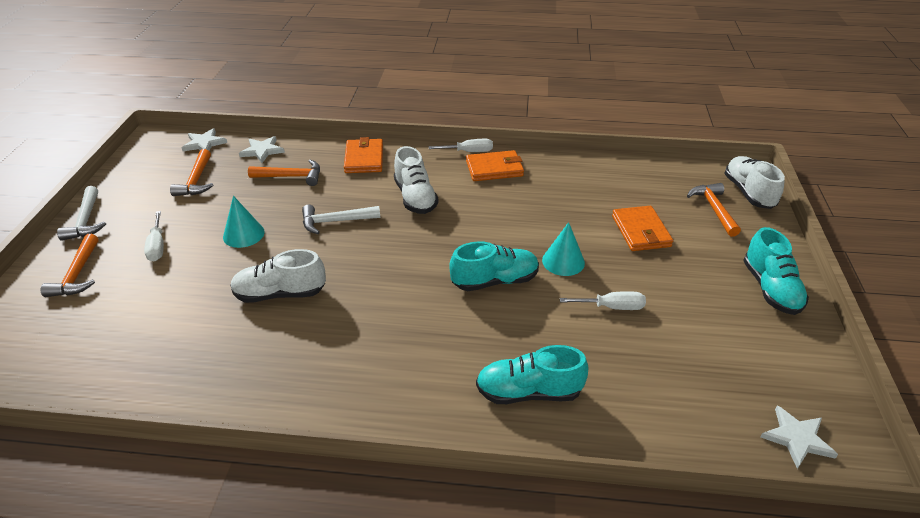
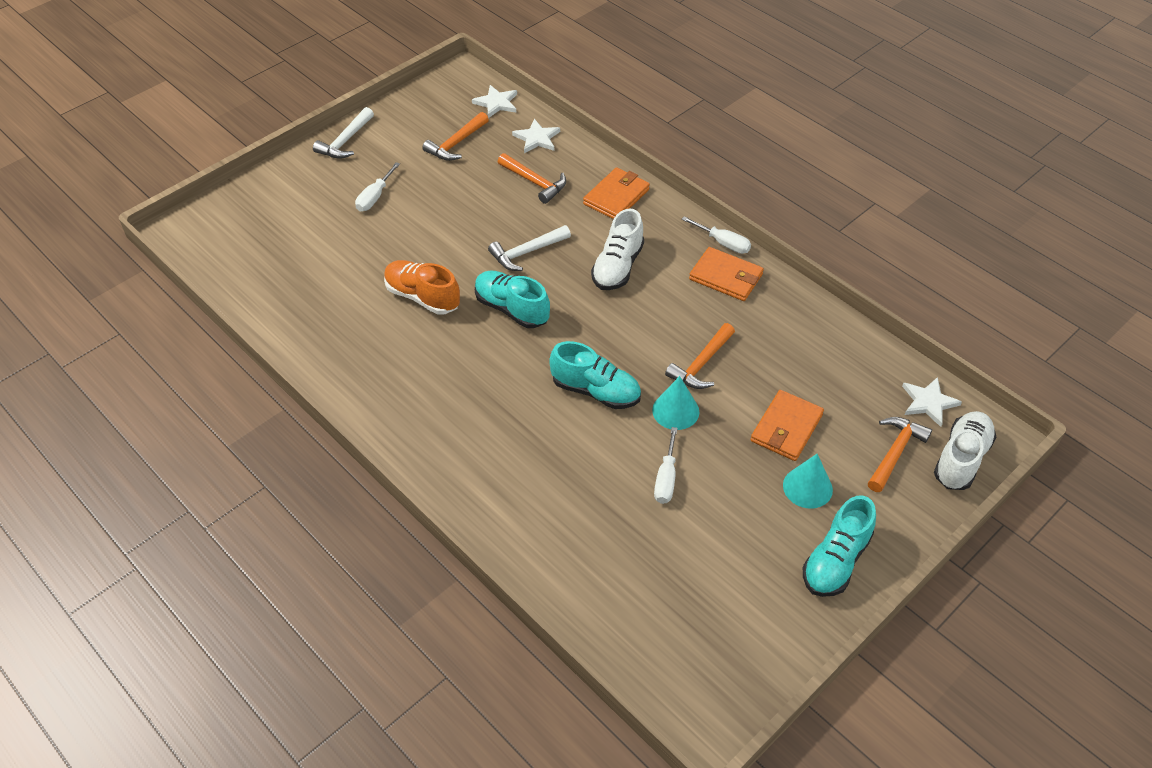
camera: 40 degrees right, 10 degrees up
(77, 274) = (303, 192): orange hammer -> orange hammer (701, 364)
(243, 234) = (445, 223): turquoise cone -> turquoise cone (807, 487)
(280, 294) = (422, 297): white shoe -> orange shoe
(335, 221) = (526, 252): white hammer -> white hammer turned 60 degrees counterclockwise
(528, 392) = (516, 498): turquoise shoe -> turquoise shoe (512, 309)
(612, 307) = (666, 478): white screwdriver -> white screwdriver turned 60 degrees clockwise
(797, 438) = (677, 680): white star -> white star (928, 402)

